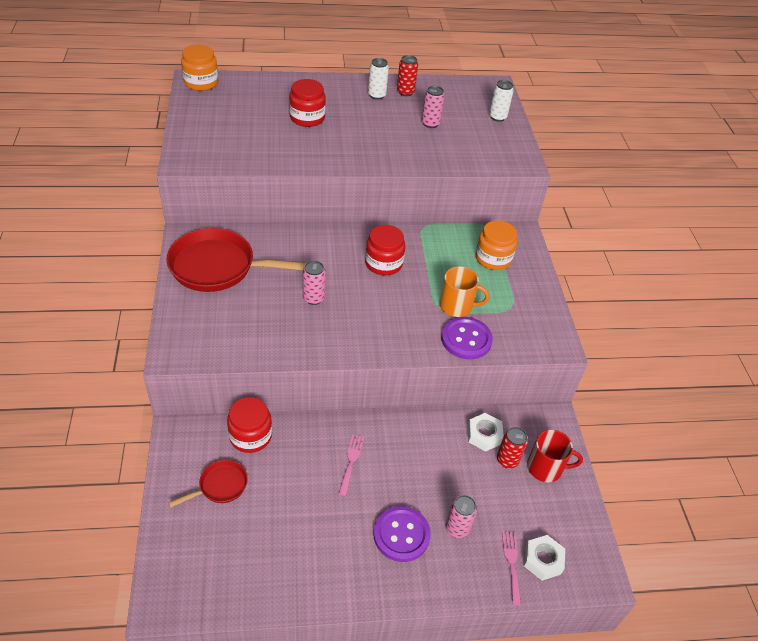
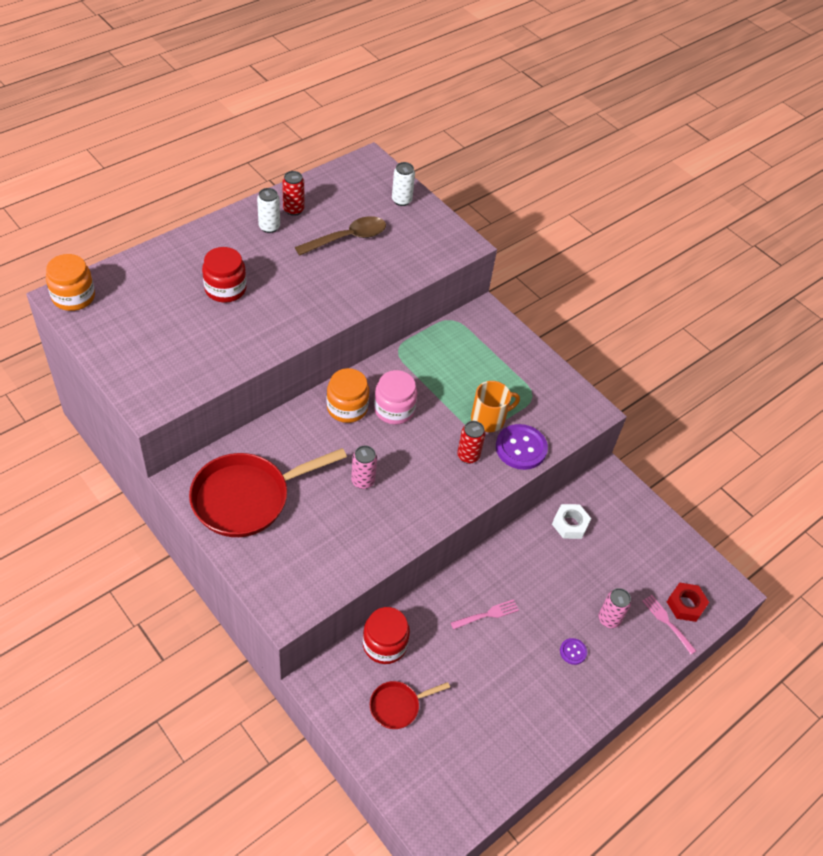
camera: 35 degrees left, 5 degrees up
(220, 486) = (398, 706): red pan -> red pan turned 135 degrees counterclockwise
(351, 462) = (487, 615): pink fork -> pink fork turned 90 degrees clockwise
(383, 263) = (394, 409): red jar -> pink jar
(401, 534) = (573, 652): purple button -> purple button, size x0.49
(430, 123) = (348, 238): pink can -> brown spoon
(493, 258) = (482, 352): orange jar -> orange jar (347, 408)
(507, 460) = (603, 536): red can -> red can (468, 456)
(542, 560) = (685, 605): white nut -> red nut
(545, 467) = (634, 525): red mug -> none

